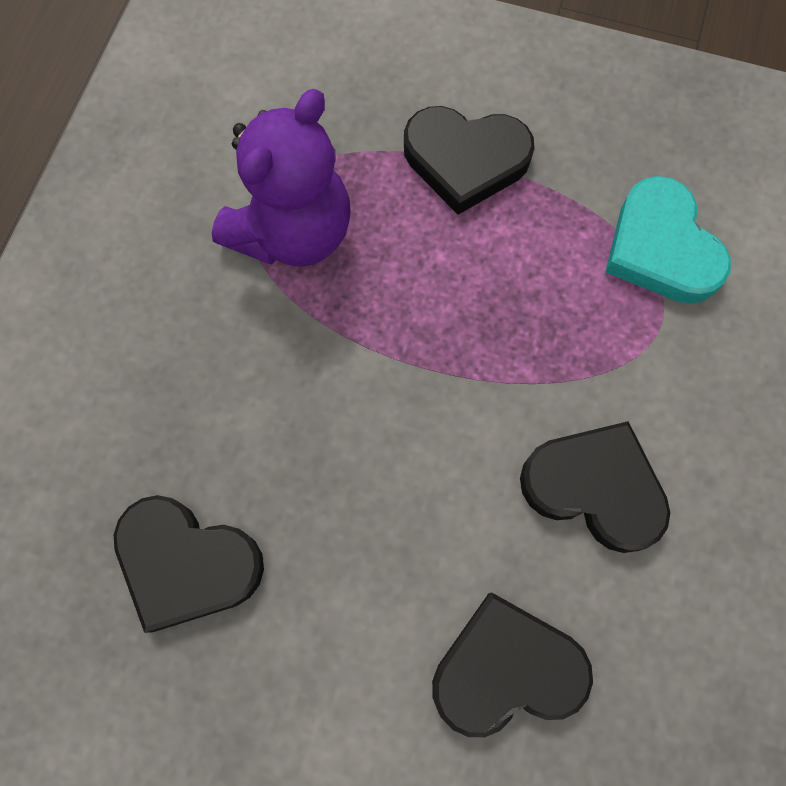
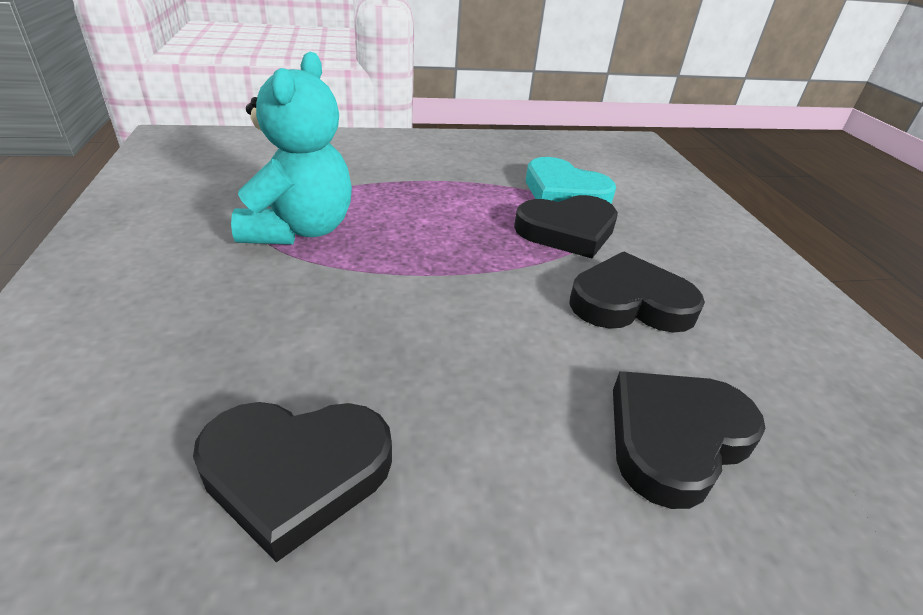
camera: 30 degrees left, 35 degrees down
(293, 232) = (300, 230): purple teddy bear -> turquoise teddy bear
(465, 160) = (411, 180): black heart -> black heart (567, 231)

